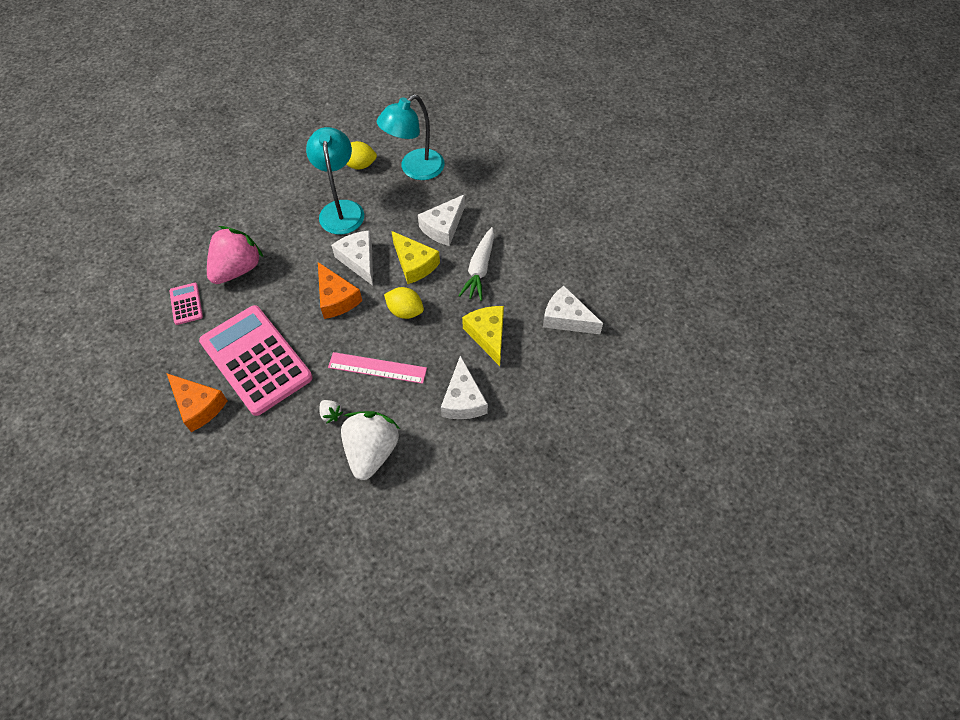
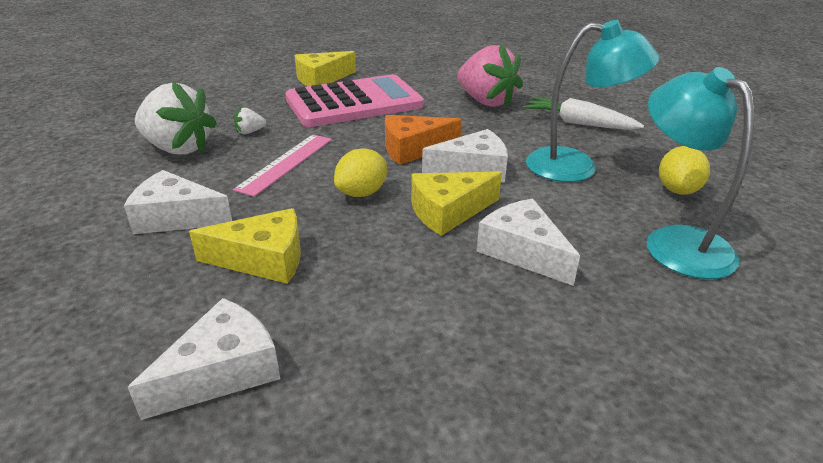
camera: 105 degrees right, 25 degrees down
(186, 304) = (448, 79): pink calculator -> none
(198, 406) = (321, 79): orange cheese -> yellow cheese
(479, 269) = (409, 276): white carrot -> white carrot (578, 123)

